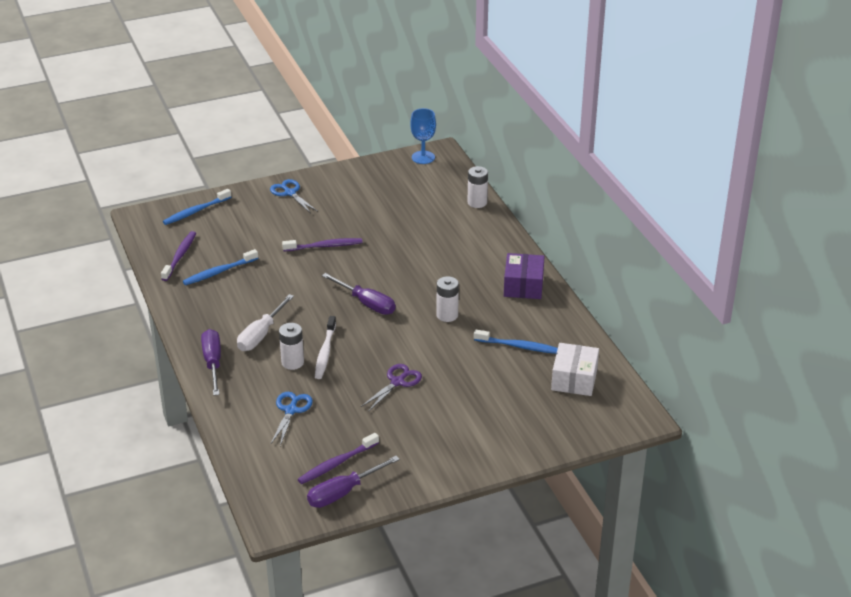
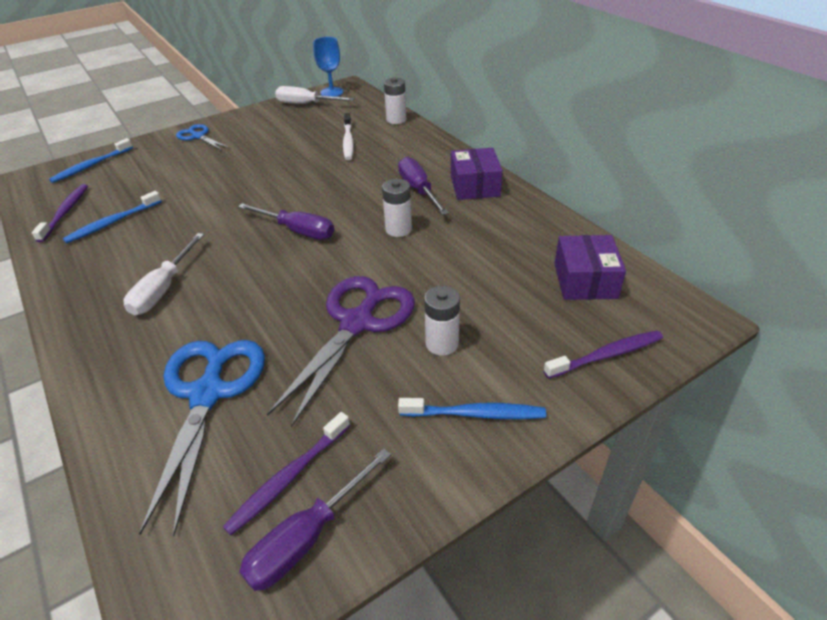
camera: 10 degrees left, 5 degrees up
(213, 363) = (92, 339): purple screwdriver -> purple screwdriver (418, 190)
(291, 410) = (208, 394): blue scissors -> blue scissors, size x1.85
(292, 362) = (208, 319): white battery -> white battery (442, 343)
(324, 246) = (240, 179): purple toothbrush -> purple toothbrush (606, 355)
(325, 352) = (252, 298): white toothbrush -> white toothbrush (348, 141)
(395, 169) = (306, 104): none -> white screwdriver
(397, 382) = (357, 323): purple scissors -> purple scissors, size x1.85
(518, 346) = (498, 252): blue toothbrush -> blue toothbrush (475, 414)
(574, 379) = (585, 280): white box -> purple box

